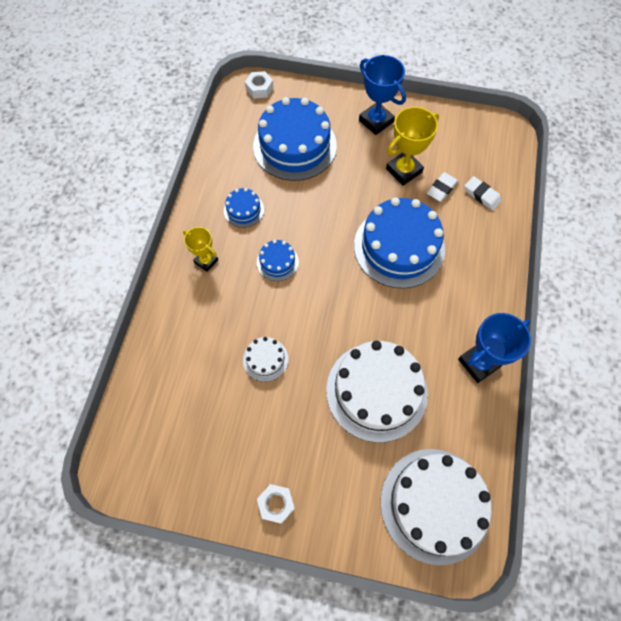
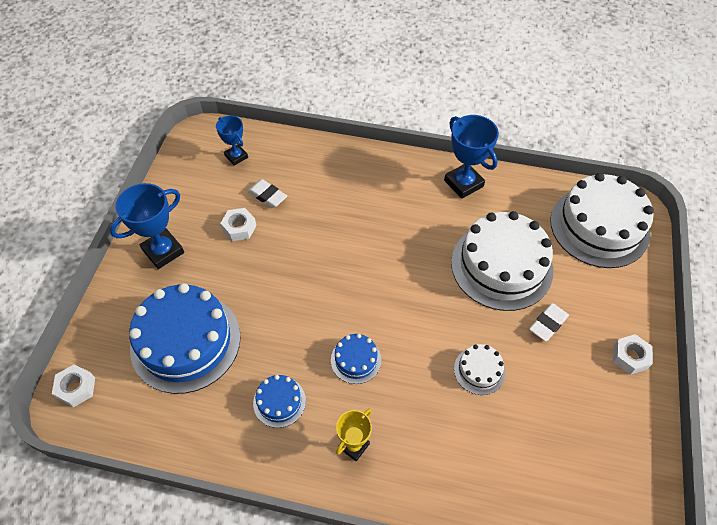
camera: 90 degrees left, 10 degrees down
(399, 247) = (338, 238): blue cake -> none
(404, 170) = (239, 228): yellow trophy -> white nut
(482, 195) = (278, 163): white eraser -> white eraser (548, 324)
(484, 161) = (236, 156): none -> blue trophy

